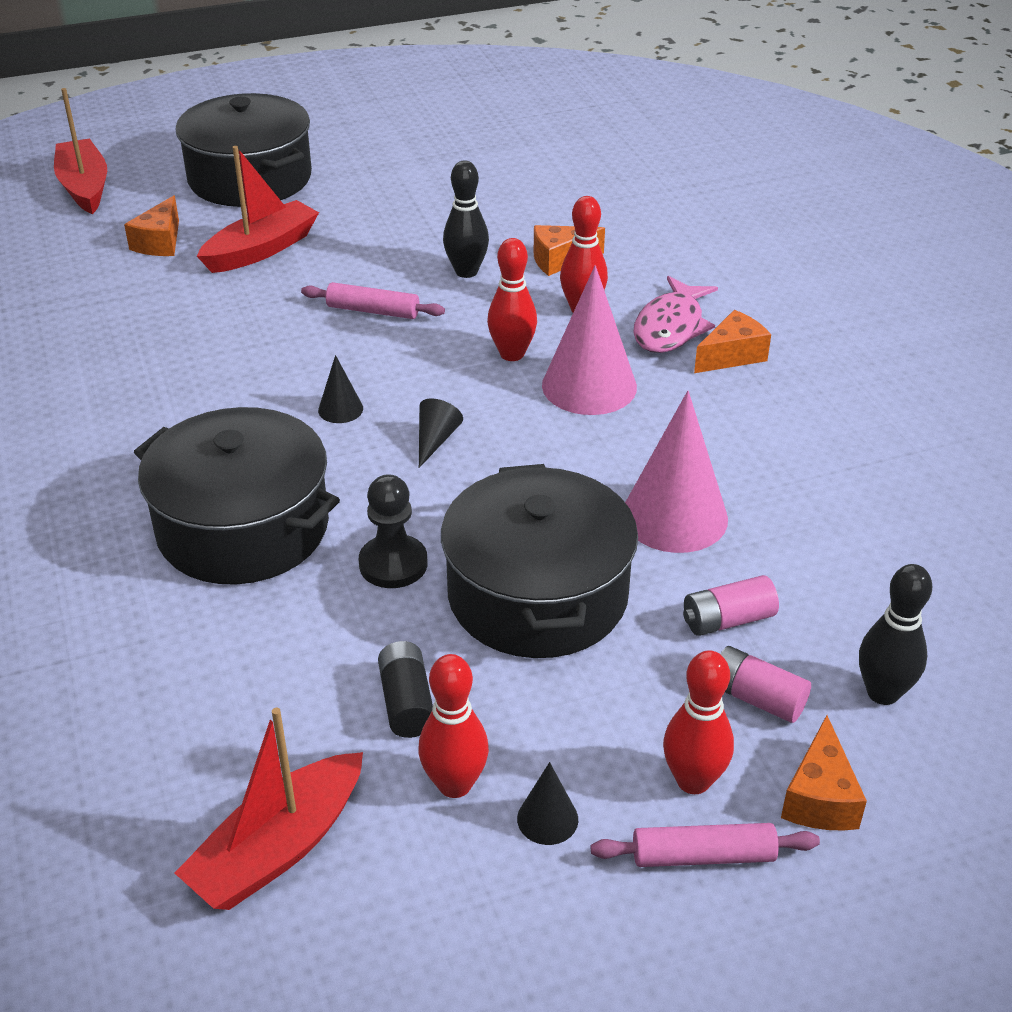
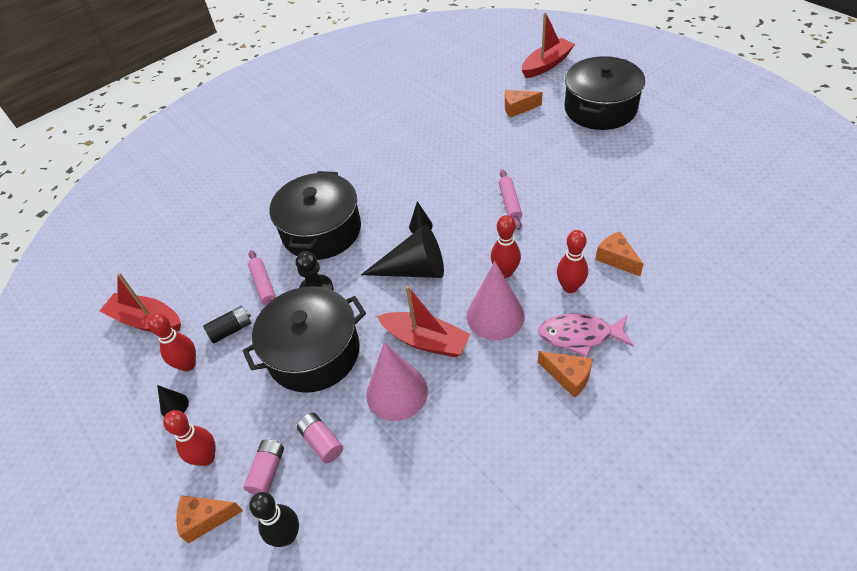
camera: 75 degrees right, 10 degrees up
(261, 249) = (536, 142): red boat -> red boat (425, 340)
(435, 440) = (414, 270): black cone -> black cone, size x2.15
(466, 272) = (573, 224): black bowling pin -> none
(703, 855) = (162, 475): pink rolling pin -> pink rolling pin (264, 285)

